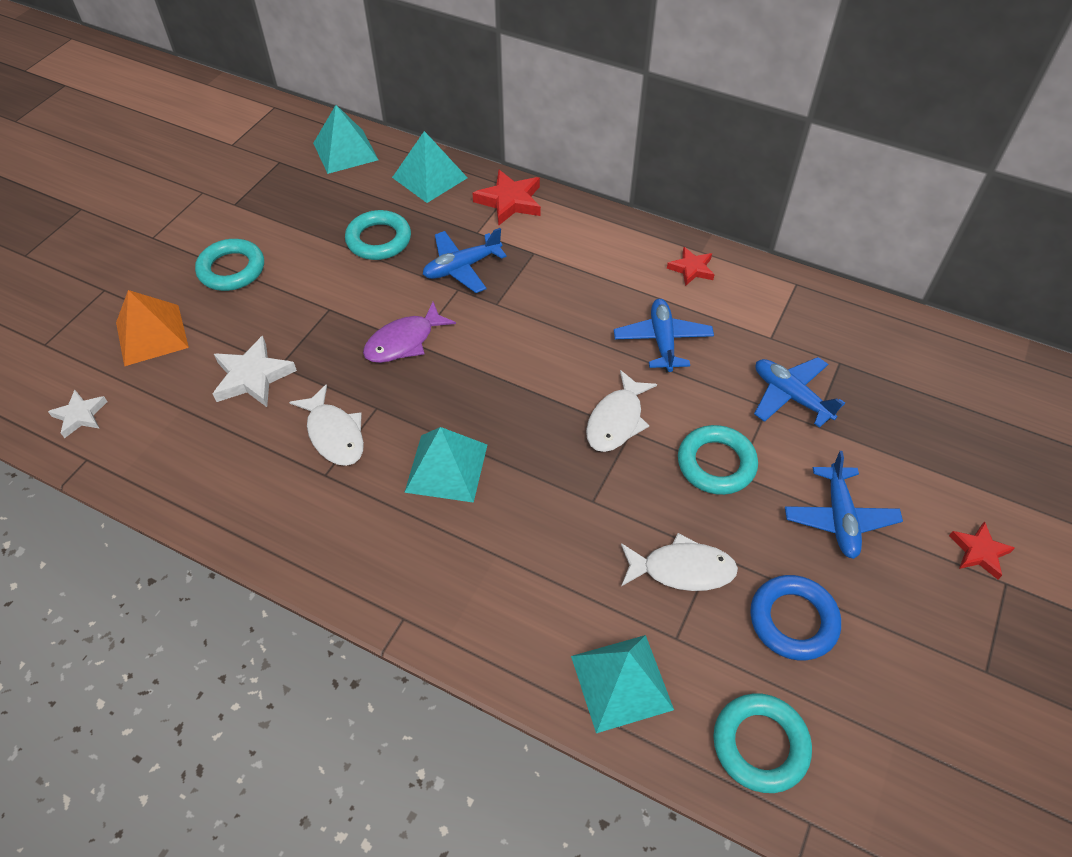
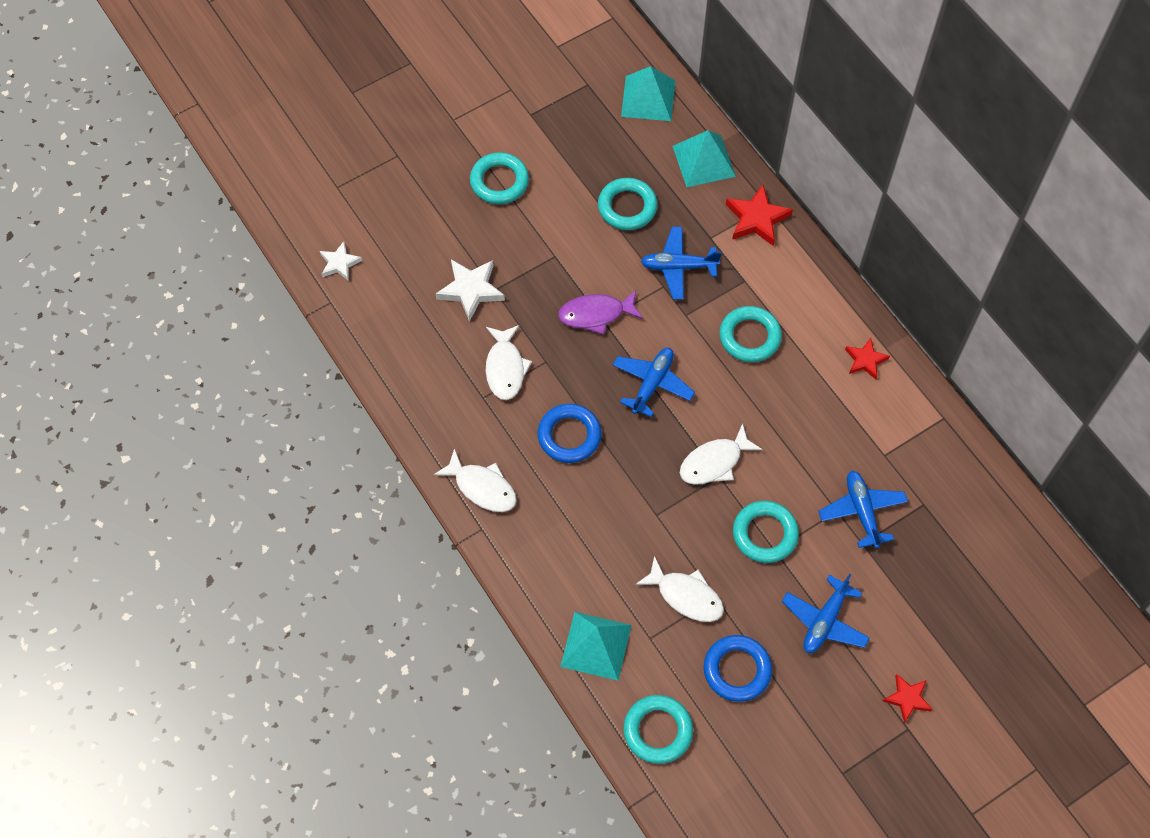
camera: 30 degrees right, 10 degrees up
(152, 334) = (415, 215): orange pyramid -> none
(377, 571) = (482, 487): none -> white fish
(446, 468) = (569, 436): turquoise pyramid -> blue ring
(571, 296) = (749, 337): none -> turquoise ring
(662, 341) = (795, 414): blue plane -> blue plane (652, 384)

